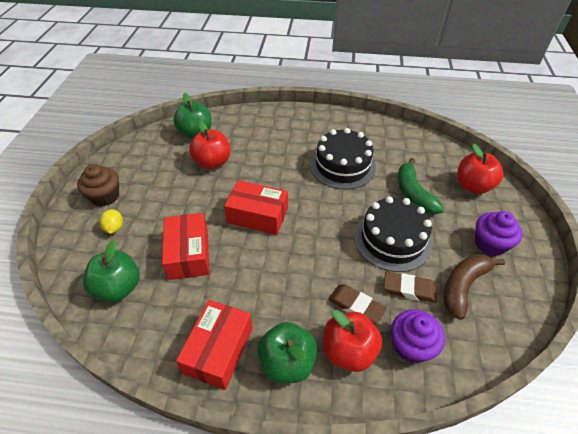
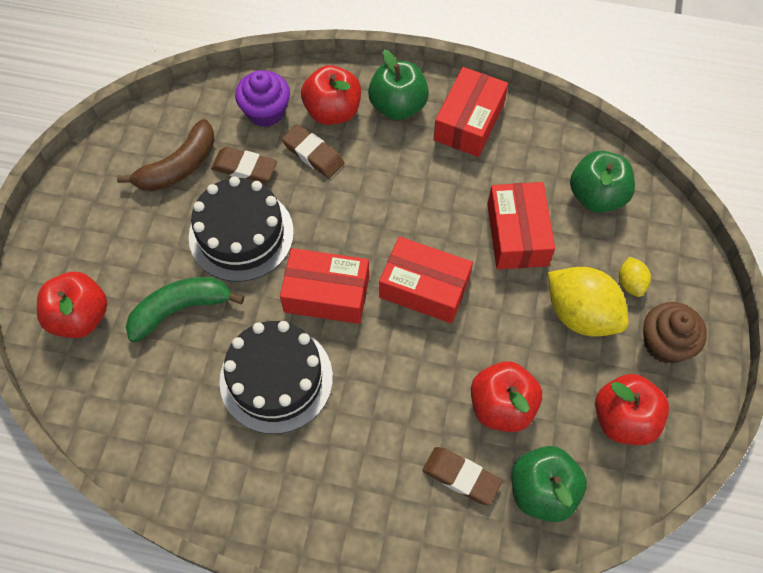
camera: 175 degrees left, 15 degrees up
(144, 161) = (623, 419): none -> red apple
(154, 208) = (581, 314): none -> yellow lemon
(237, 135) = (461, 477): none -> brown eraser
(322, 208) = (326, 294): none -> red box
(413, 194) = (180, 309): green banana -> green banana turned 105 degrees counterclockwise
(490, 244) = (113, 218): purple cupcake -> none

